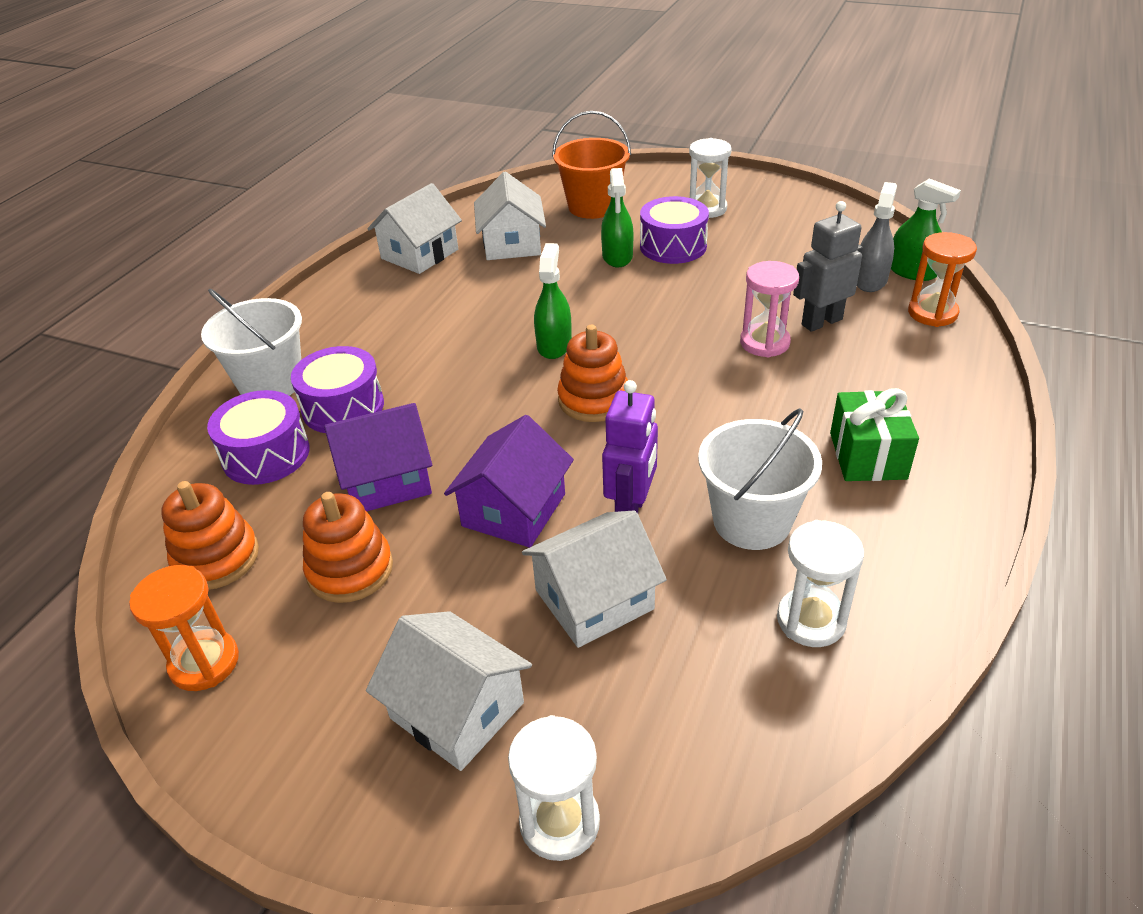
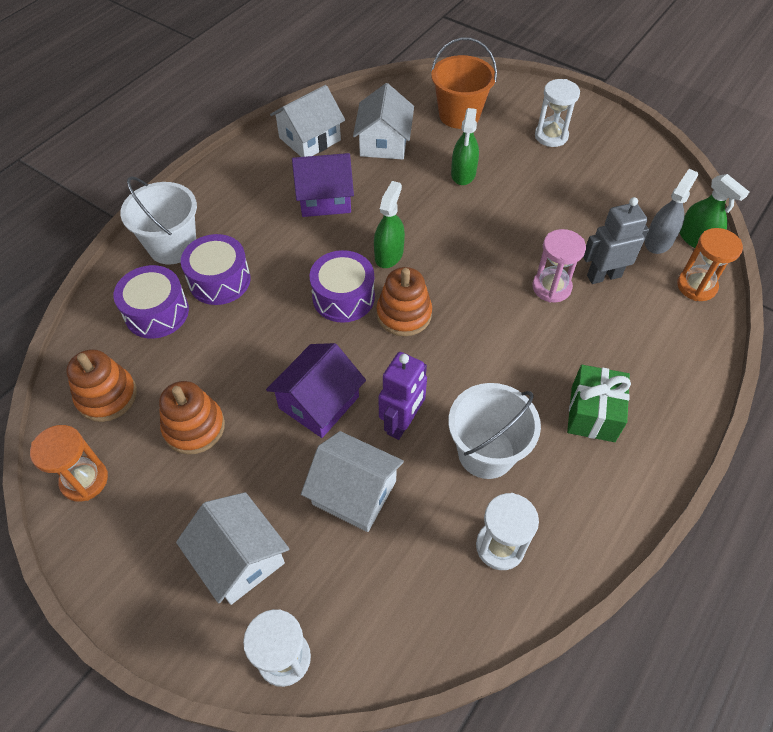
camera: 10 degrees right, 15 degrees up
(386, 480) = (236, 355): purple house -> purple house (325, 198)
(594, 599) = (354, 492): white house -> white house turned 45 degrees clockwise
(673, 246) = (511, 171): purple drum -> purple drum (343, 297)

